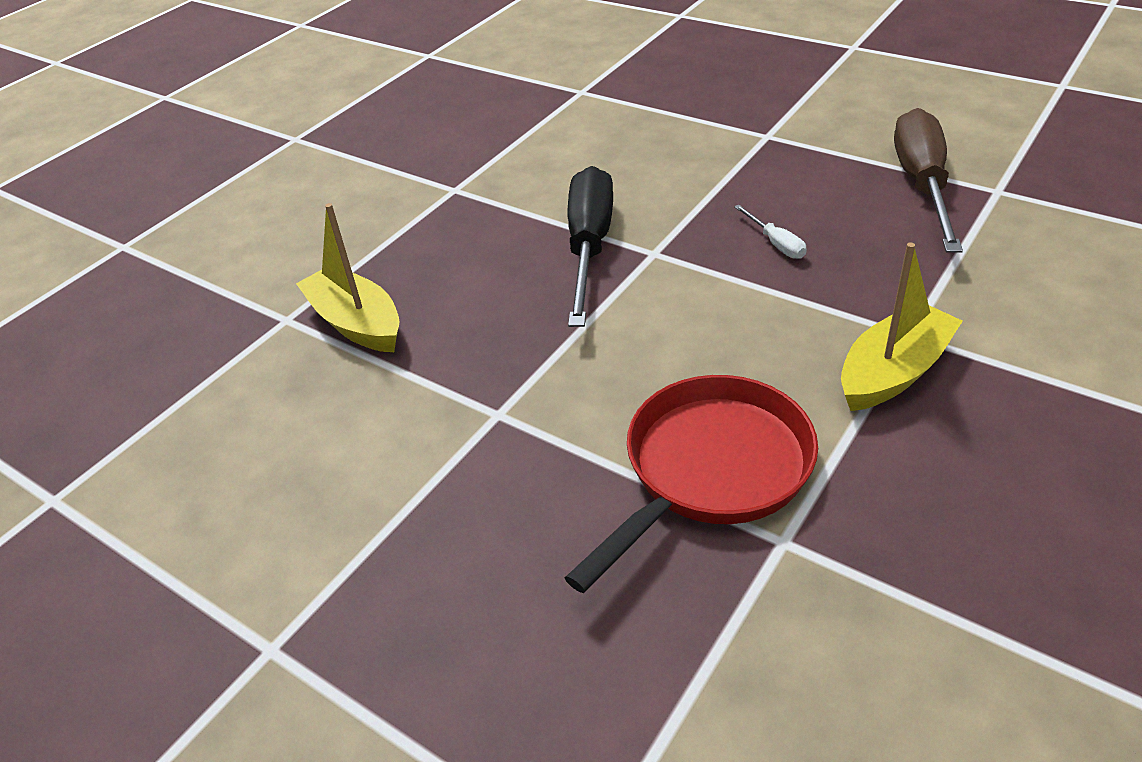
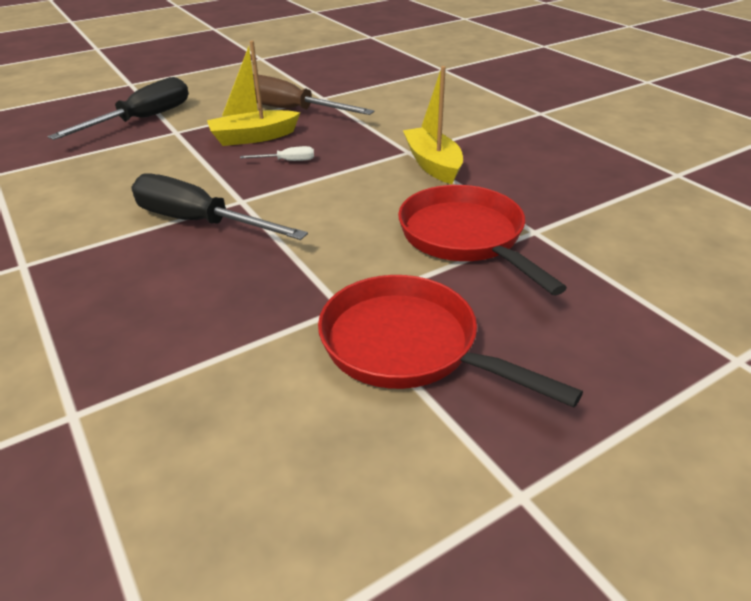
camera: 70 degrees left, 5 degrees down
(357, 323) = (142, 363): yellow boat -> yellow boat (253, 137)
(456, 490) = (408, 346): none -> red pan
(772, 102) = (142, 120): none -> black screwdriver

